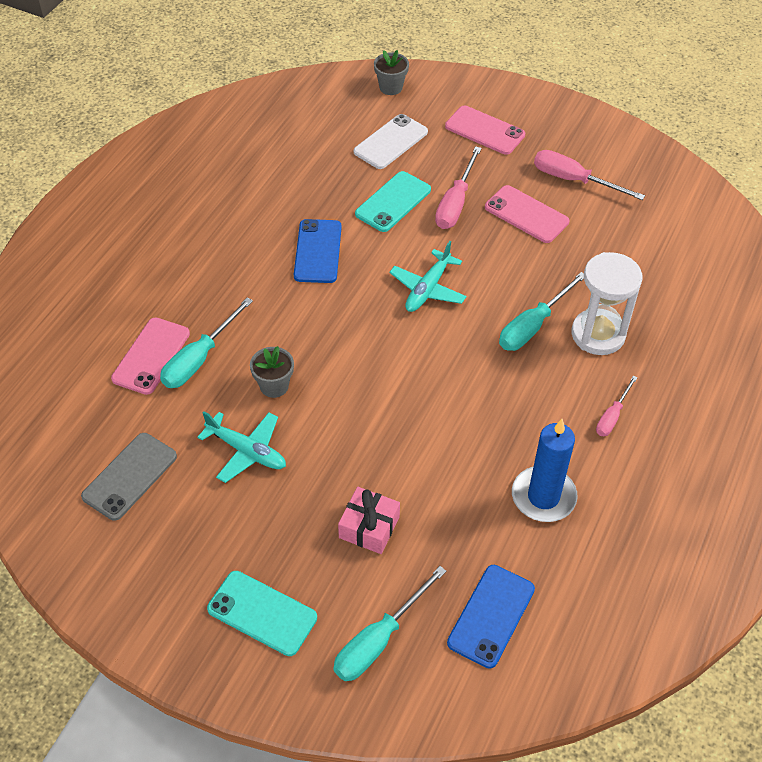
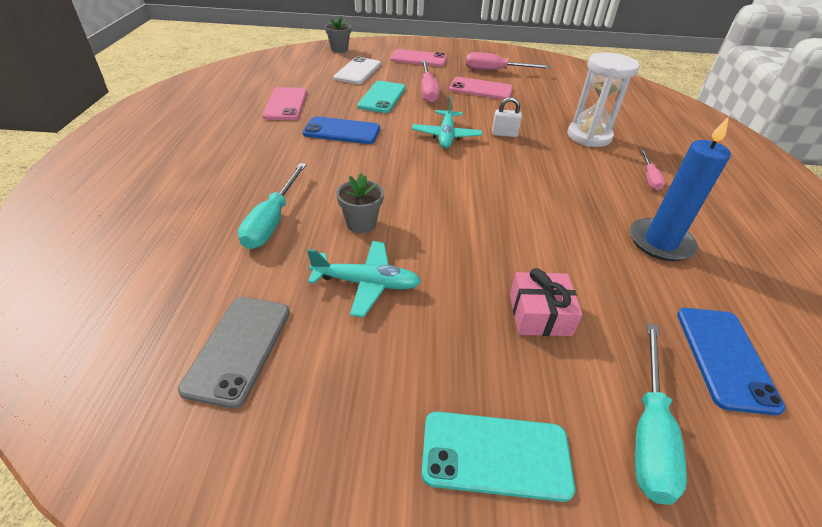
camera: 25 degrees left, 10 degrees down
(151, 356) = (218, 230): pink phone -> pink phone (285, 104)
(318, 251) = (342, 131): blue phone -> blue phone turned 60 degrees counterclockwise
(497, 303) = (504, 134): none -> white padlock
(533, 326) = (541, 140): turquoise screwdriver -> none

